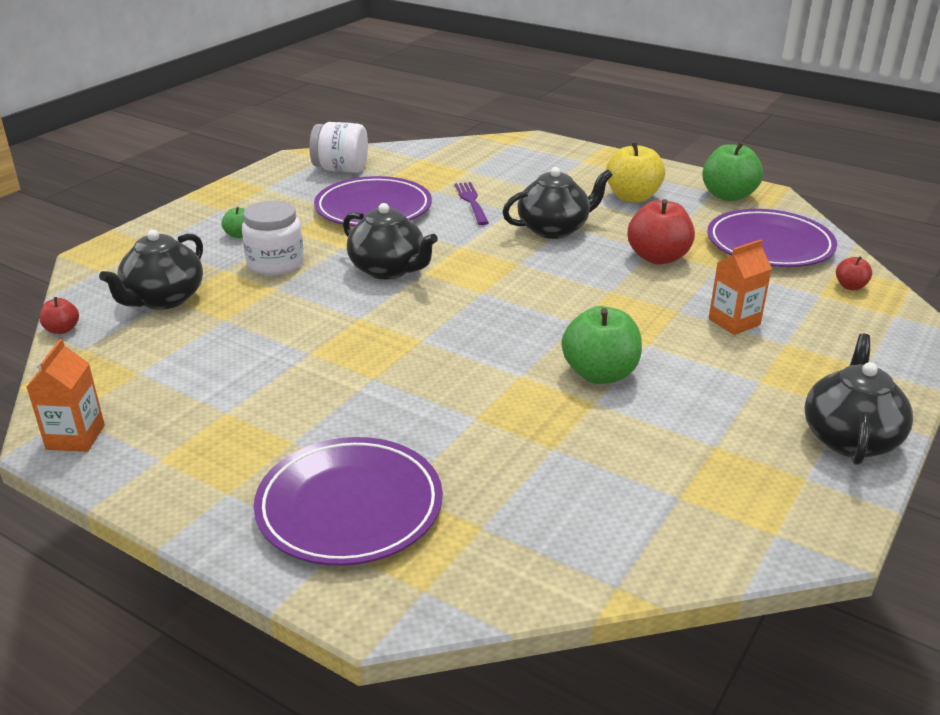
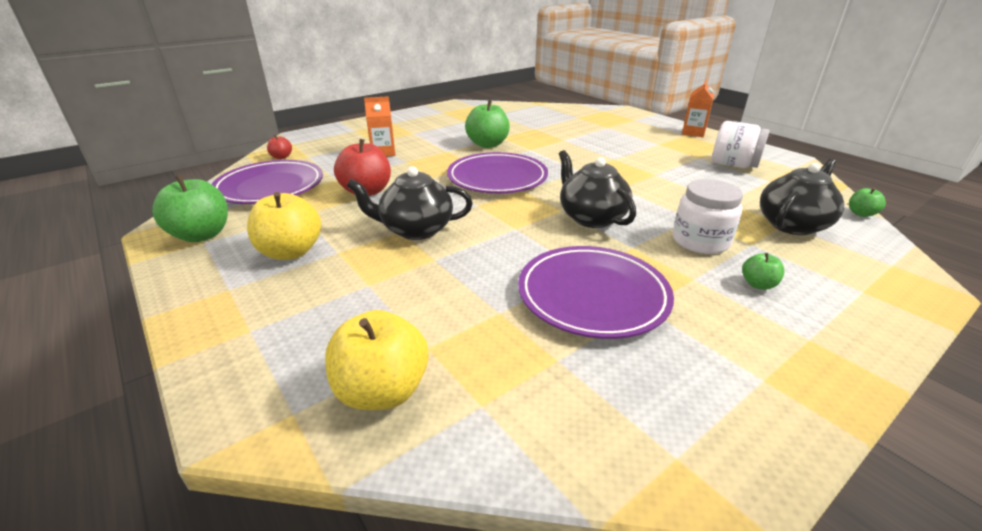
camera: 160 degrees left, 0 degrees up
(62, 329) = (861, 214): red apple -> green apple
(75, 437) = (780, 159): orange carton -> orange carton (693, 133)
(341, 169) = (636, 405): white jar -> white jar (733, 165)
(349, 507) = (630, 126): purple plate -> purple plate (497, 178)
(472, 202) = (468, 281): purple fork -> none
(476, 155) = (382, 391): none -> yellow apple
(850, 438) = (408, 116): black teapot -> none

